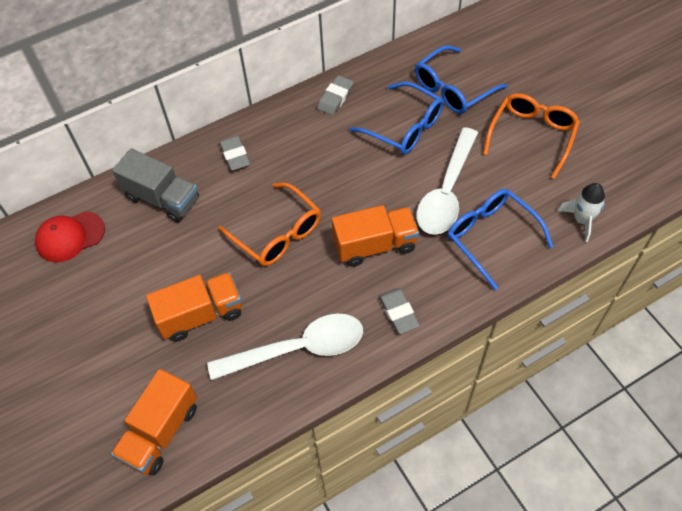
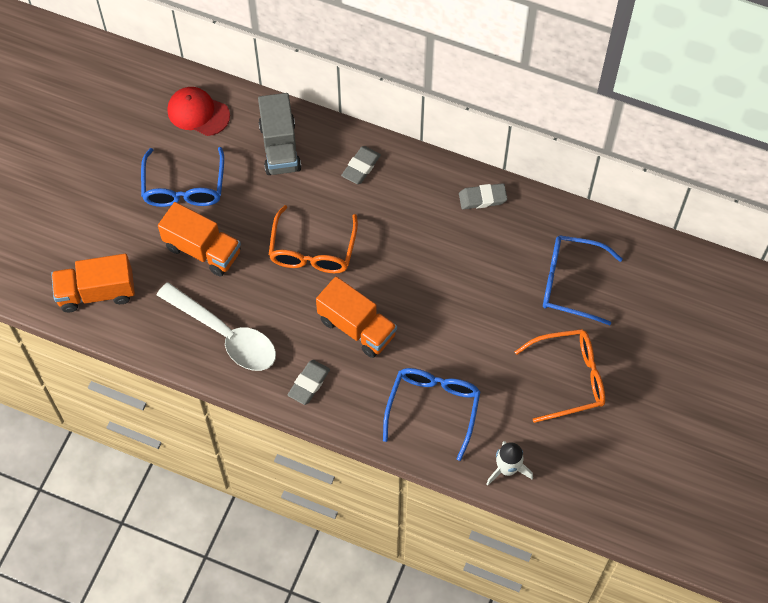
camera: 50 degrees right, 5 degrees up
(405, 127) = (495, 272): blue glasses -> blue glasses (184, 187)
(446, 191) = (453, 347): white spoon -> none

